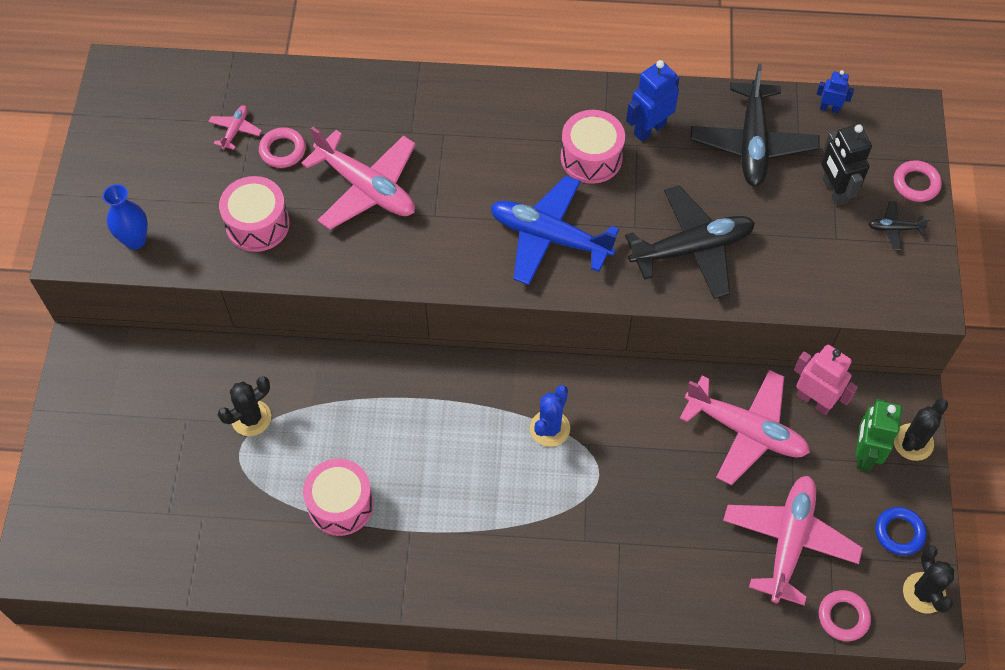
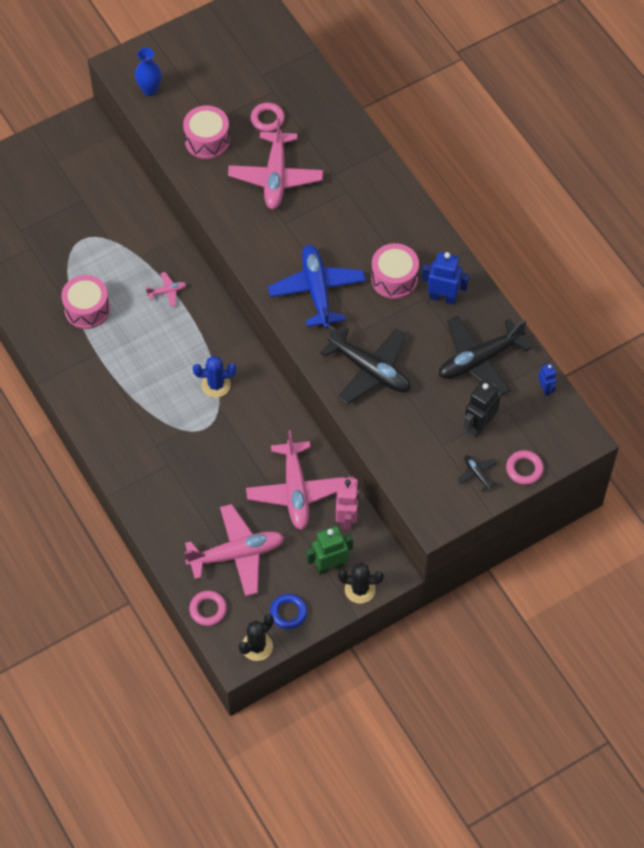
camera: 55 degrees right, 0 degrees up
(235, 130) = (262, 87): pink plane -> pink plane (167, 291)
(251, 418) = (107, 231): black cactus -> none

